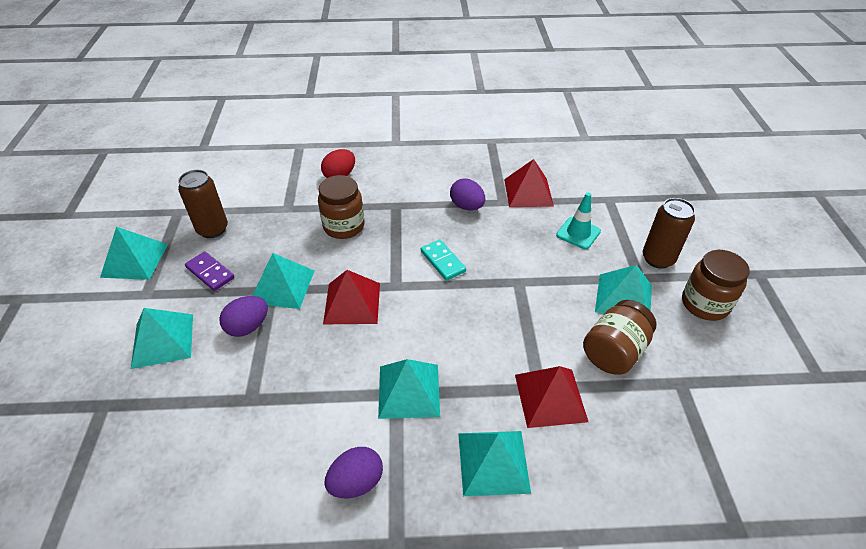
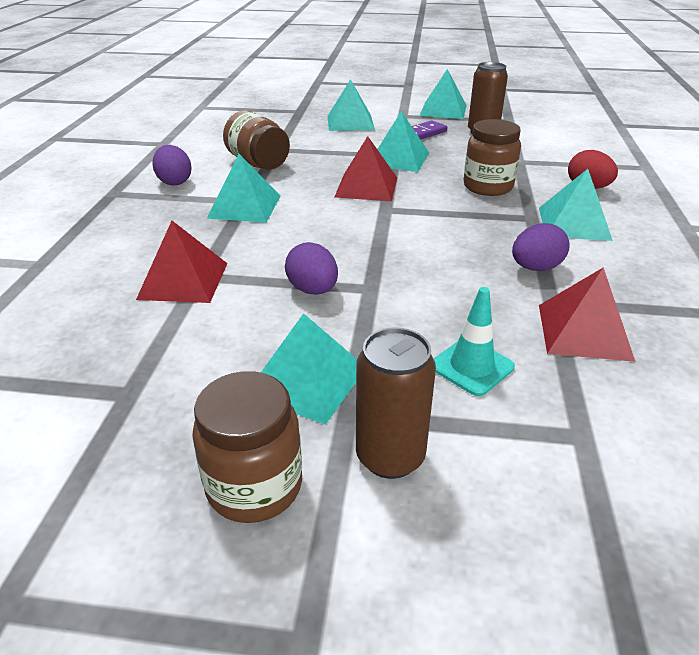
camera: 100 degrees right, 10 degrees down
(248, 327) = (353, 147): purple egg -> purple egg (313, 290)
(443, 261) = (419, 239): turquoise domino -> none
(493, 462) = (140, 238): turquoise pyramid -> turquoise pyramid (574, 223)
(614, 351) = (215, 343): brown jar -> brown jar (258, 163)

